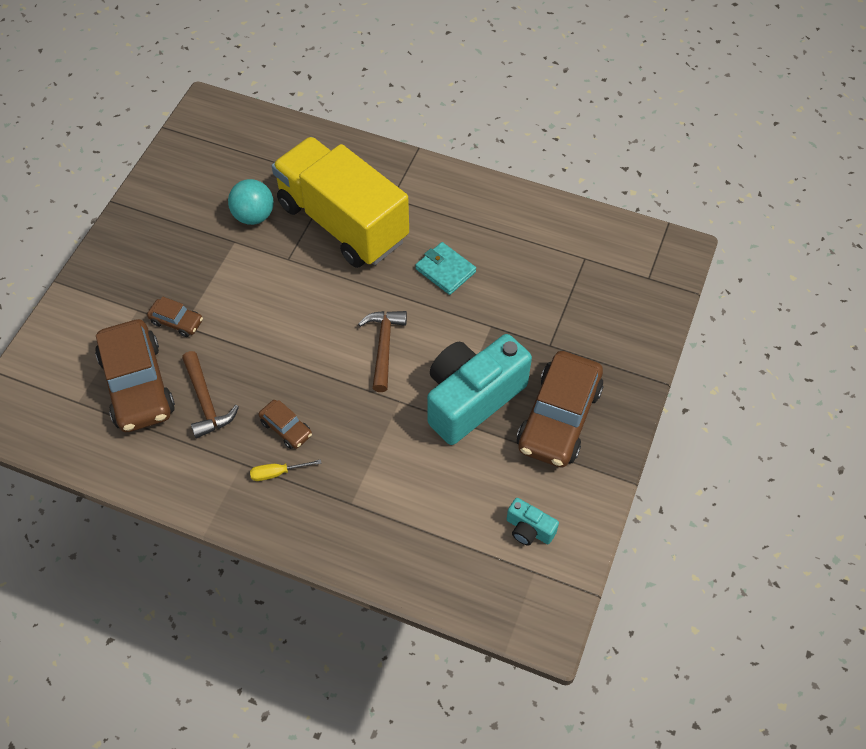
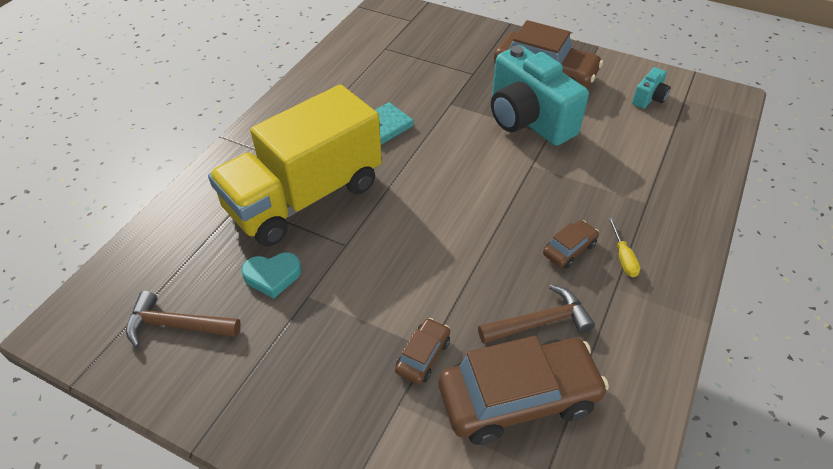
camera: 85 degrees left, 10 degrees down
(254, 216) = (272, 276): turquoise ball -> turquoise heart
(384, 347) = (470, 172): brown hammer -> brown hammer (177, 325)

